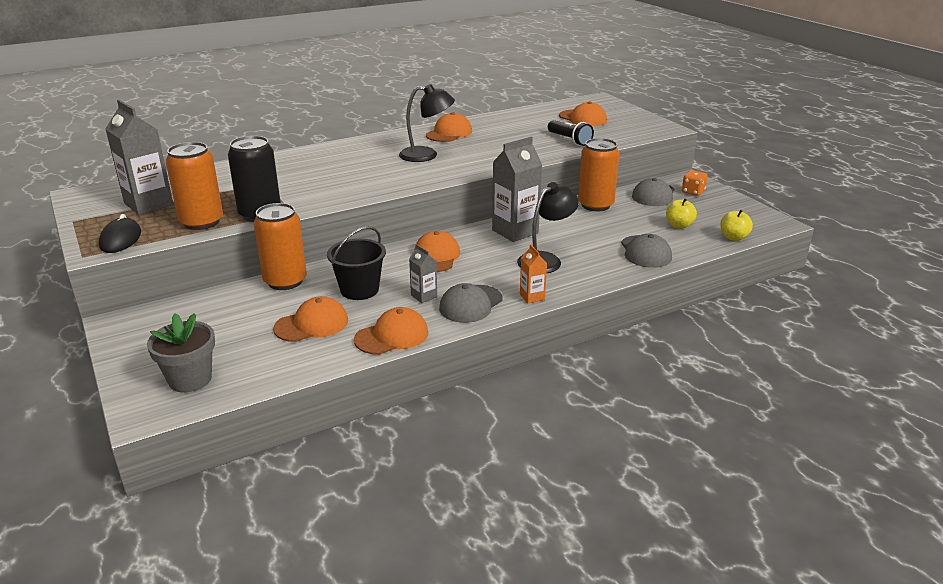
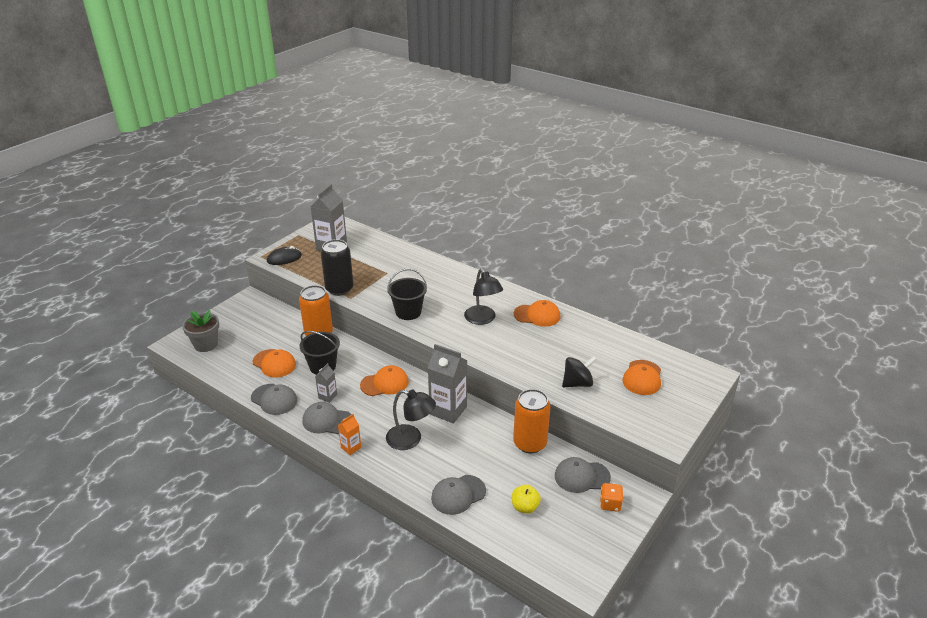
camera: 65 degrees right, 5 degrees up
(202, 222) = (318, 274): orange can -> none
(366, 186) = (408, 312): none -> black bucket
(392, 336) = (274, 399): orange cap -> grey cap
(569, 140) = (577, 383): black flashlight -> black spinning top
(733, 237) = (524, 551): yellow apple -> none

